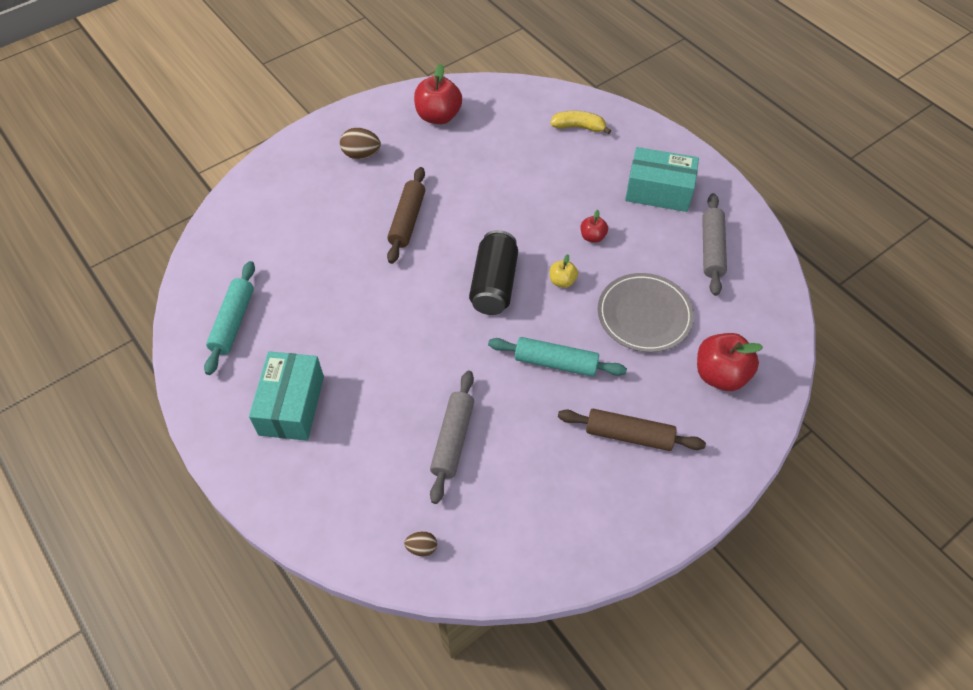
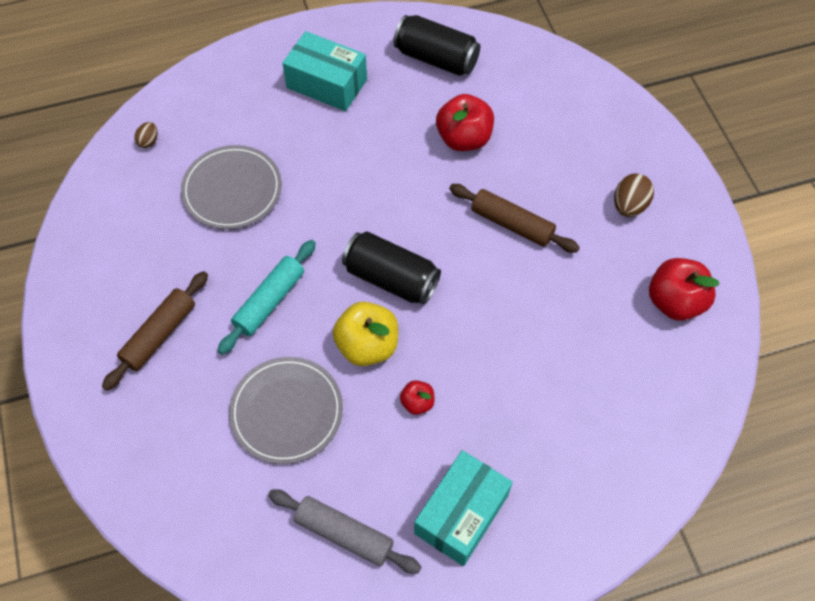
camera: 110 degrees right, 5 degrees up
(233, 322) = (436, 58): turquoise rolling pin -> black can
(452, 439) = (232, 190): grey rolling pin -> grey plate
(562, 281) = (367, 346): yellow apple -> yellow apple, size x1.93
(578, 127) = (609, 462): yellow banana -> none
(720, 375) = (177, 454): red apple -> red apple (464, 139)

